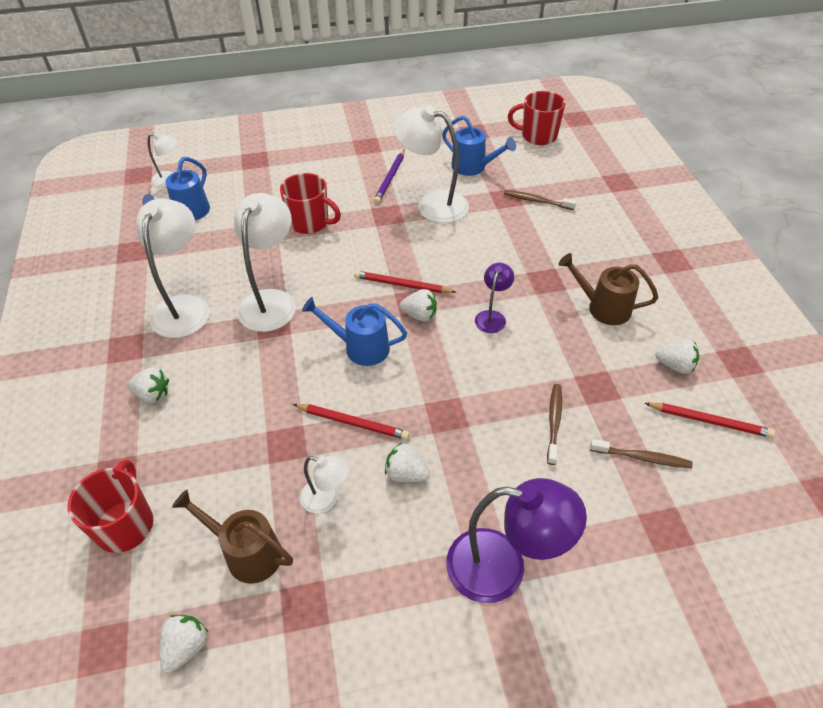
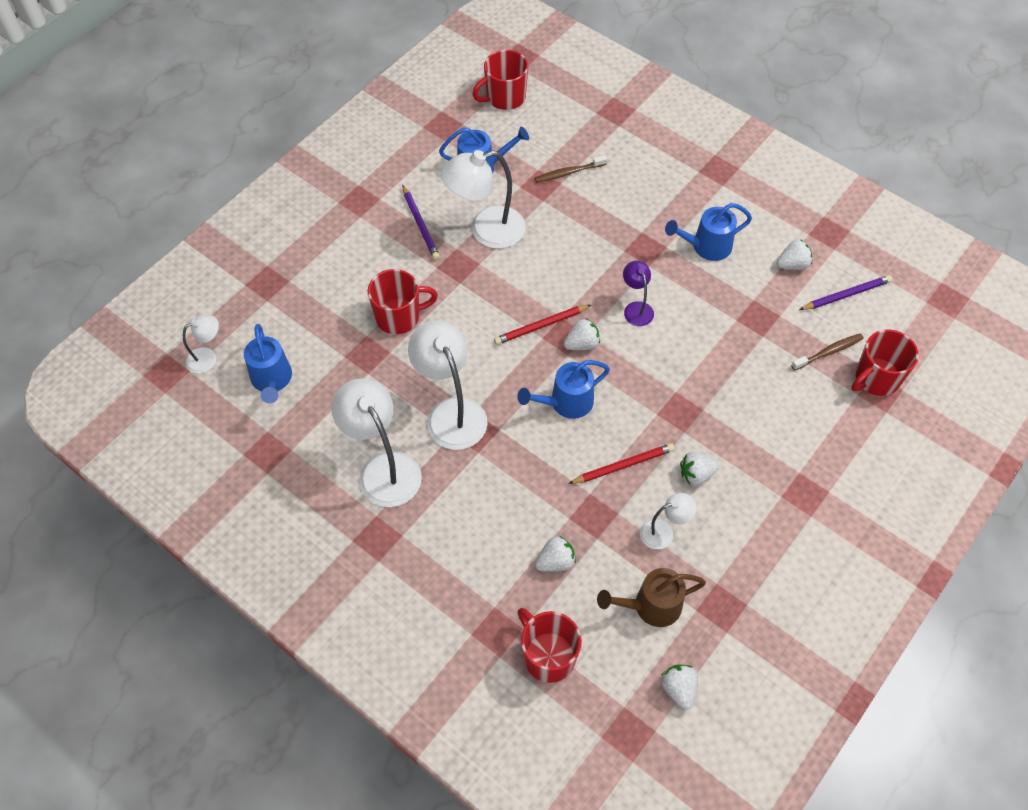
camera: 40 degrees left, 10 degrees up
(153, 394) = (449, 556): white strawberry -> white strawberry (555, 561)
(503, 568) = (813, 490): purple lamp -> none
(554, 422) = (754, 365): brown toothbrush -> none
(602, 307) = (706, 247): brown watering can -> blue watering can
(672, 513) = (876, 378): none -> red mug
(709, 421) = (846, 295): red pencil -> purple pencil

